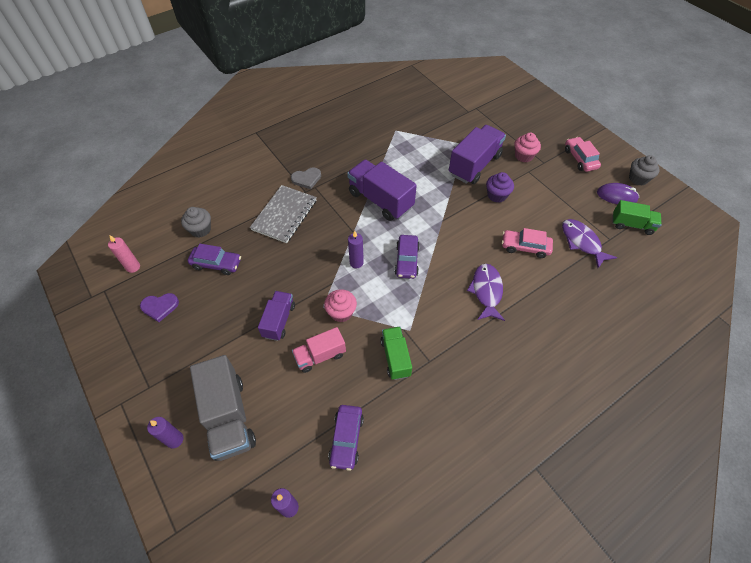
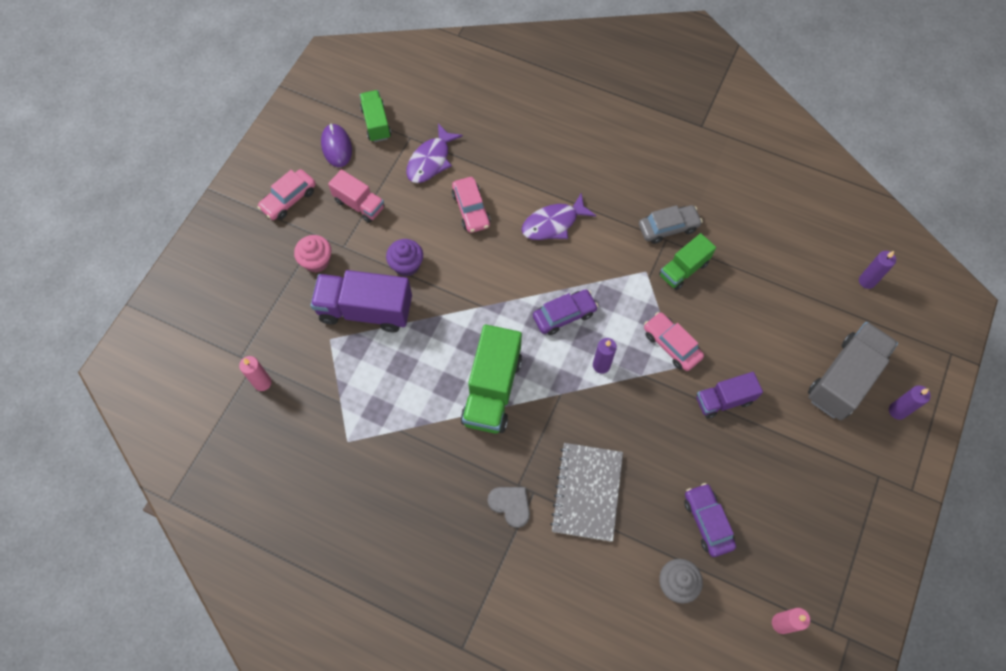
camera: 120 degrees left, 10 degrees up
(160, 307) = (800, 542): purple heart -> none
(284, 215) = (587, 492): grey notebook -> grey notebook turned 75 degrees counterclockwise
(320, 355) = (730, 336): pink truck -> pink truck (359, 204)
(341, 312) = (671, 345): pink cupcake -> pink car
(346, 439) = (785, 269): purple car -> none
(380, 200) = (492, 390): purple truck -> green truck
(439, 369) = (668, 228): none -> grey car
(454, 111) = (262, 382): none -> pink candle
(638, 178) = (294, 133): grey cupcake -> none

